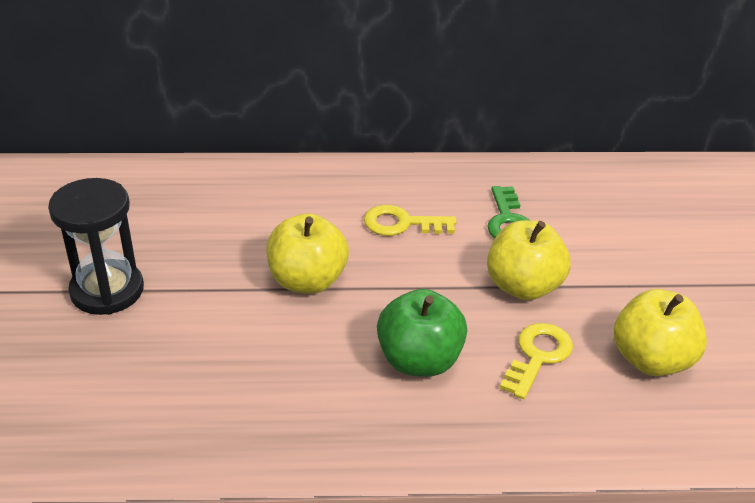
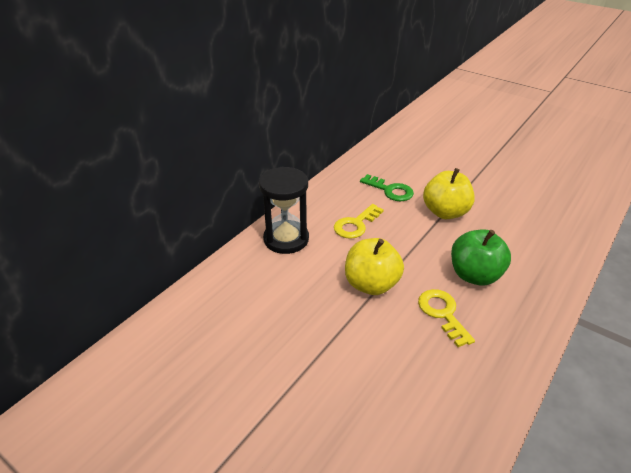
camera: 50 degrees left, 0 degrees up
(107, 290) = (293, 384): black hourglass -> black hourglass (286, 239)
(537, 356) = (500, 234): yellow key -> yellow key (442, 313)
(651, 359) = (527, 204): yellow apple -> none

